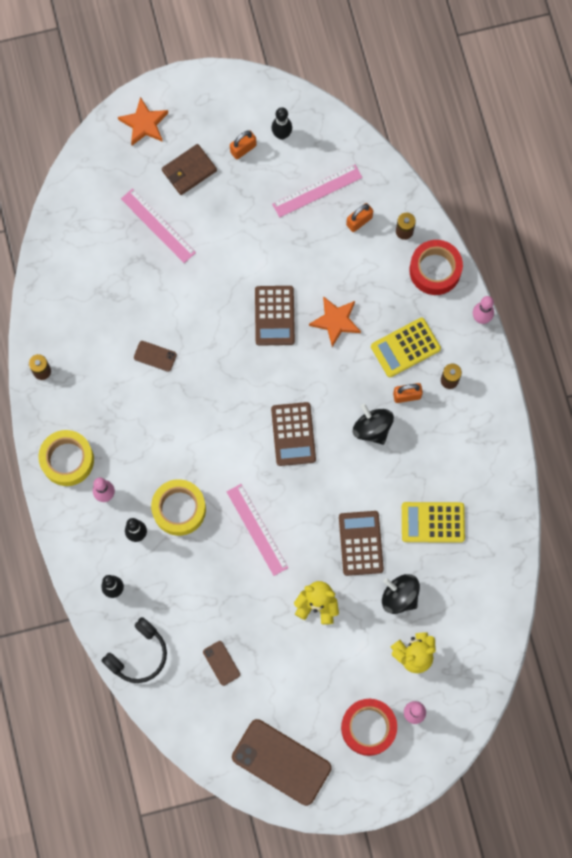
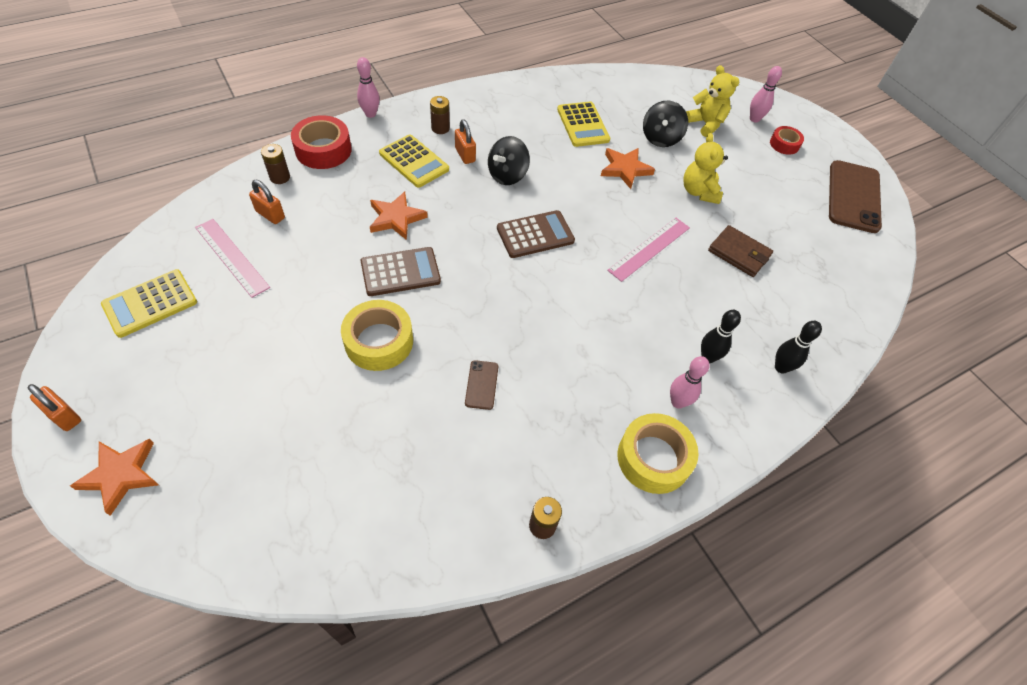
camera: 110 degrees left, 20 degrees down
(138, 654) = (834, 329): black headphones -> none
(158, 225) = (291, 420): pink ruler -> none
(179, 509) = (660, 322): yellow tape -> yellow tape (379, 341)
(189, 171) = (203, 398): brown wallet -> brown wallet (739, 253)
(221, 663) = (797, 255): brown phone -> none
(243, 149) = (170, 341): orange padlock -> orange padlock (64, 416)
(281, 135) = (150, 303): black bowling pin -> yellow calculator
(361, 543) = (625, 169): brown calculator -> orange star
(368, 727) = (784, 144): red tape -> red tape, size x0.58

